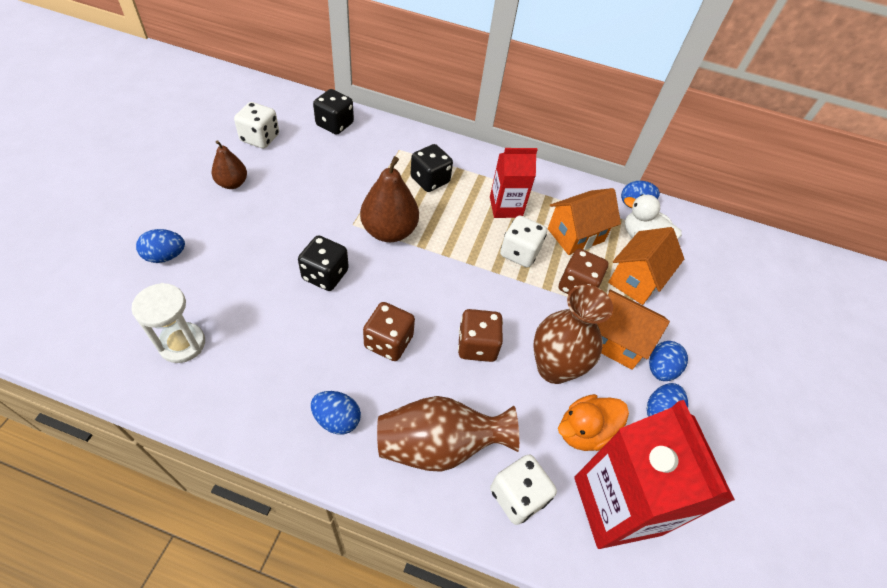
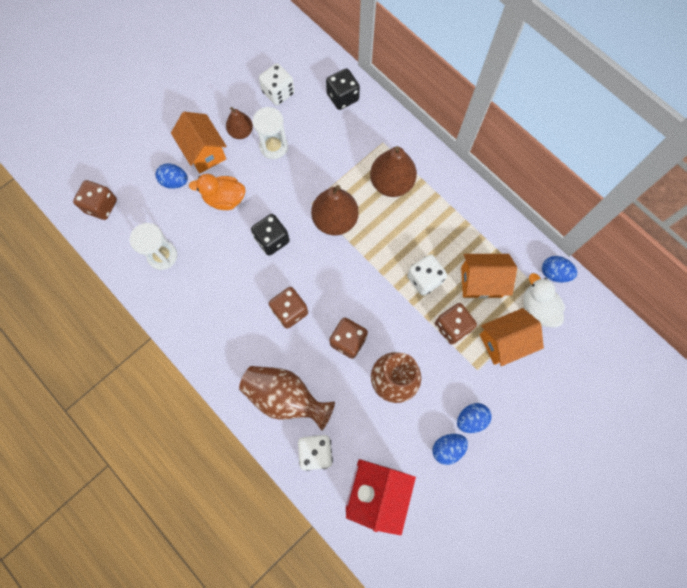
camera: 35 degrees right, 20 degrees up
(63, 317) = (101, 206): none -> brown dice
(280, 186) = (274, 147): none -> white hourglass
(337, 419) = (232, 351): blue egg -> none
(430, 180) = (391, 183): black dice -> brown pear
(505, 207) = (439, 233): red carton -> none
(584, 432) = (385, 435): orange duck -> orange duck (224, 199)
(615, 341) = (451, 383): orange house -> orange house (204, 152)

